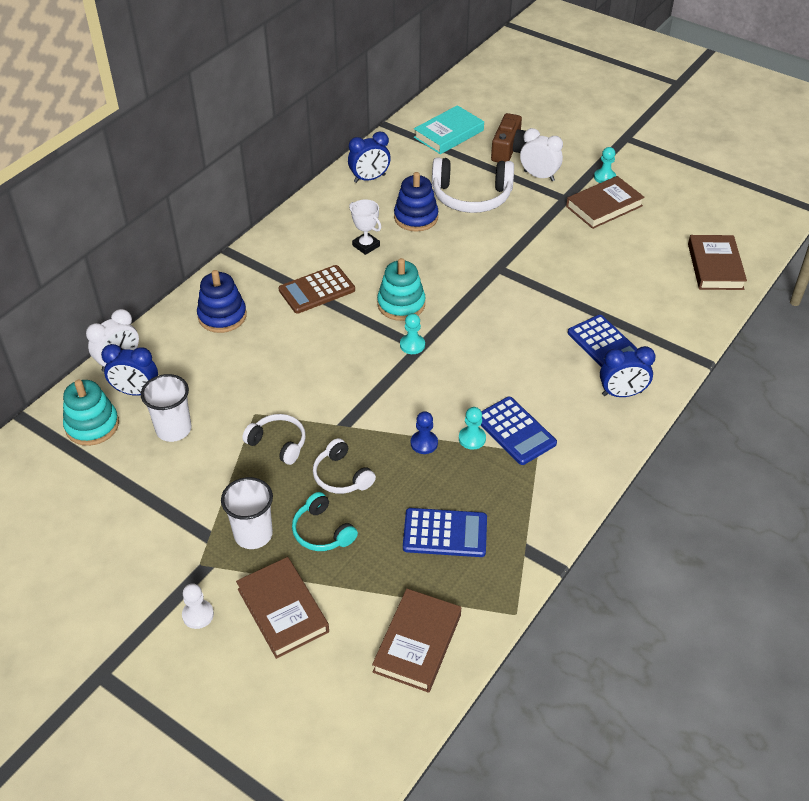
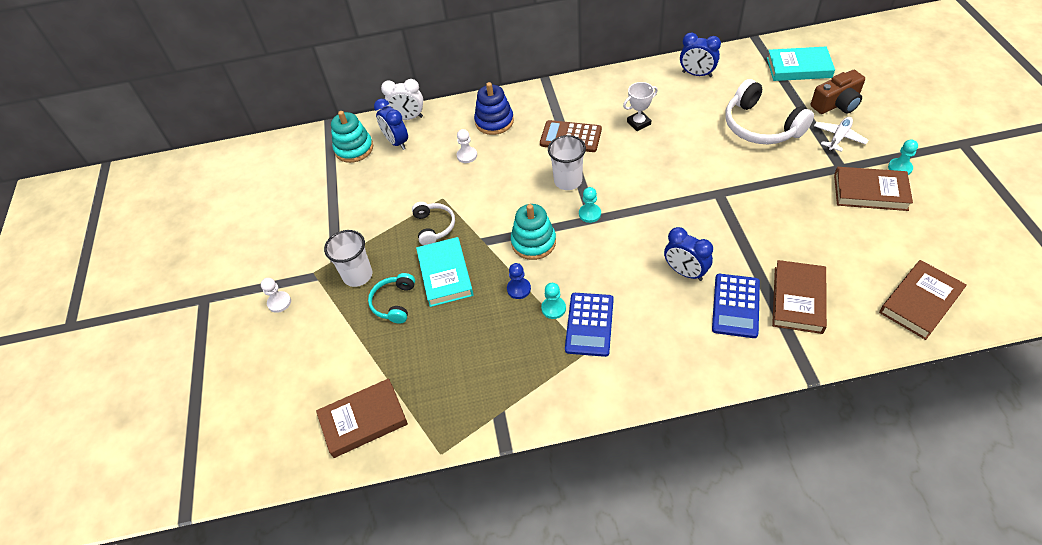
camera: 50 degrees right, 5 degrees up
(173, 429) = (390, 179): white cup -> white cup (568, 181)
(232, 362) = (467, 155): none -> white pawn
(282, 610) = (320, 335): brown book -> brown book (798, 299)
(341, 476) = (445, 274): white headphones -> turquoise book
(366, 246) = (638, 123): white trophy -> white trophy turned 60 degrees clockwise
(401, 304) = (615, 180): turquoise stacking toy -> turquoise stacking toy (533, 242)
(416, 217) = (698, 121): blue stacking toy -> none
(445, 533) = (461, 361): blue calculator -> none
(539, 176) = (838, 137): white clock -> white plane
(622, 393) = (704, 353): blue clock -> blue clock (685, 272)

